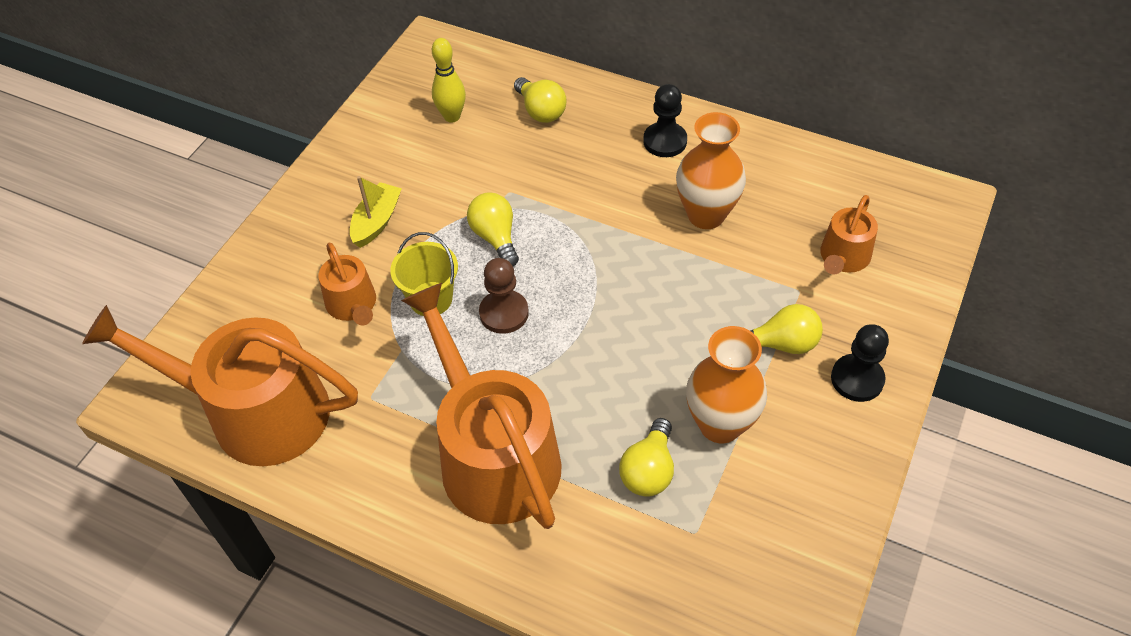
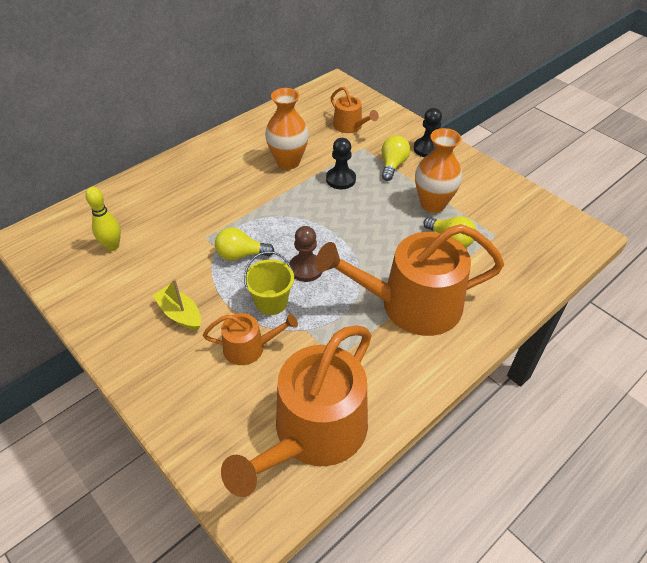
camera: 70 degrees left, 5 degrees down
(541, 111) = (147, 202): yellow light bulb -> none
(665, 141) = (220, 158): black pawn -> black pawn (340, 179)

